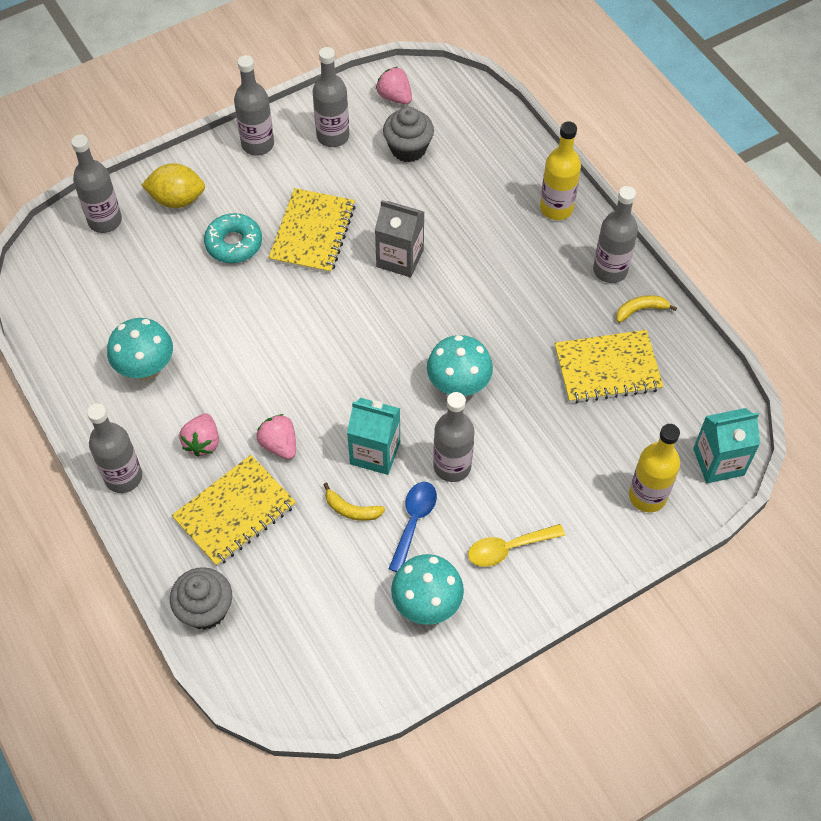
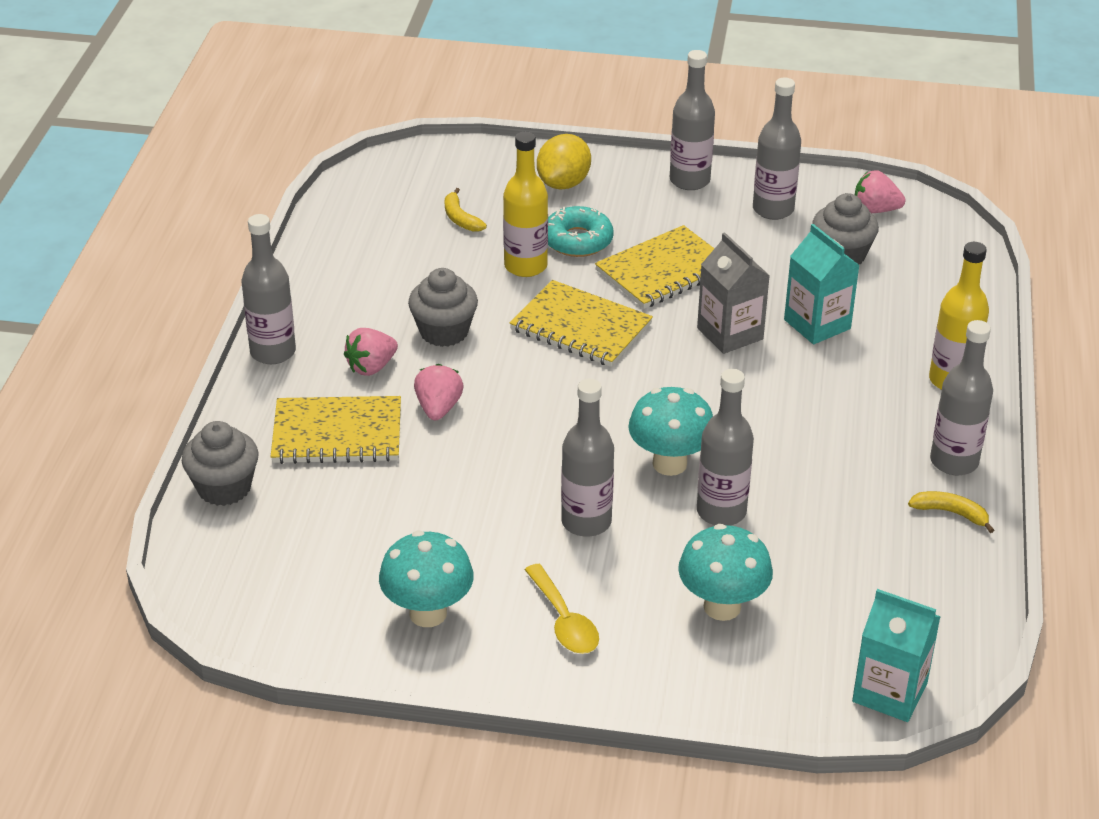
camera: 40 degrees right, 20 degrees down
(105, 221) = (479, 166): grey bottle -> grey bottle (721, 511)
(146, 369) = (387, 288): turquoise mushroom -> turquoise mushroom (722, 607)
(177, 199) = (563, 183): yellow lemon -> yellow lemon turned 75 degrees clockwise
(221, 380) = (444, 332): none -> grey cupcake
(351, 509) = (446, 496): yellow banana -> yellow banana (460, 218)
(375, 452) = (522, 466): turquoise carton -> turquoise carton (817, 324)
(395, 97) = (875, 210): pink strawberry -> pink strawberry turned 75 degrees counterclockwise
(414, 521) = (495, 541): blue spoon -> none
(508, 548) = (564, 621): yellow spoon -> yellow spoon turned 135 degrees counterclockwise
(607, 368) = (852, 540): yellow notebook -> yellow notebook (580, 327)
(647, 496) = (769, 671): yellow bottle -> yellow bottle (525, 266)

